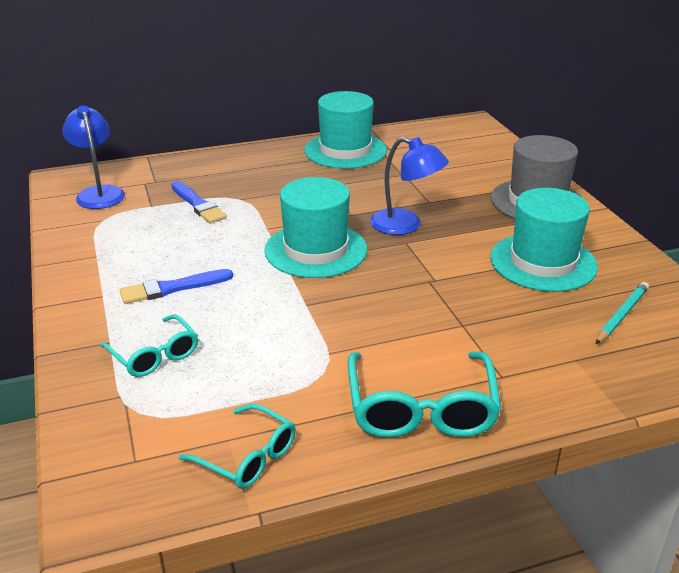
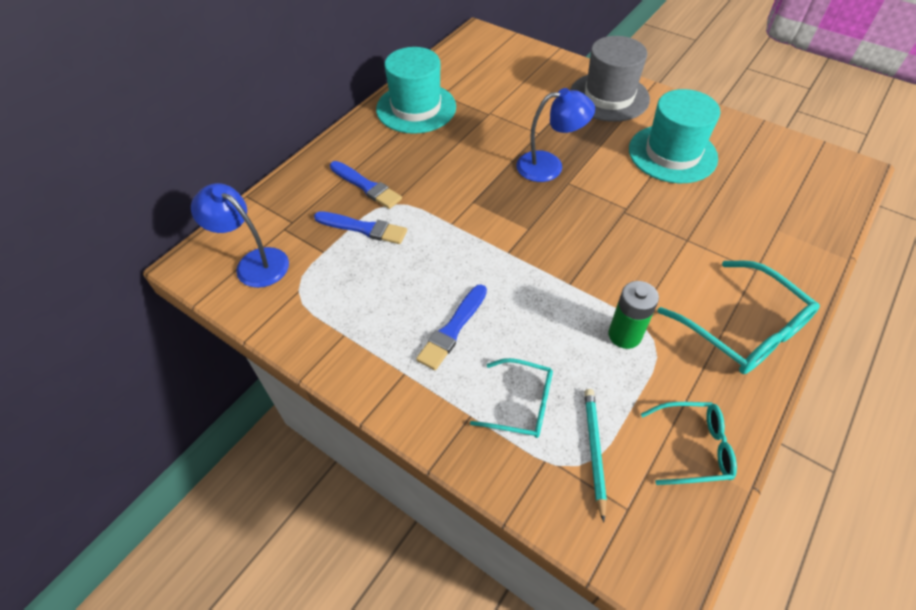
camera: 35 degrees left, 20 degrees up
(236, 182) = (366, 186): none -> blue brush
(302, 357) = (624, 335): none -> green battery
(316, 250) = (514, 226): turquoise hat -> none
(621, 315) = (762, 175): turquoise pencil -> turquoise pencil (594, 450)

